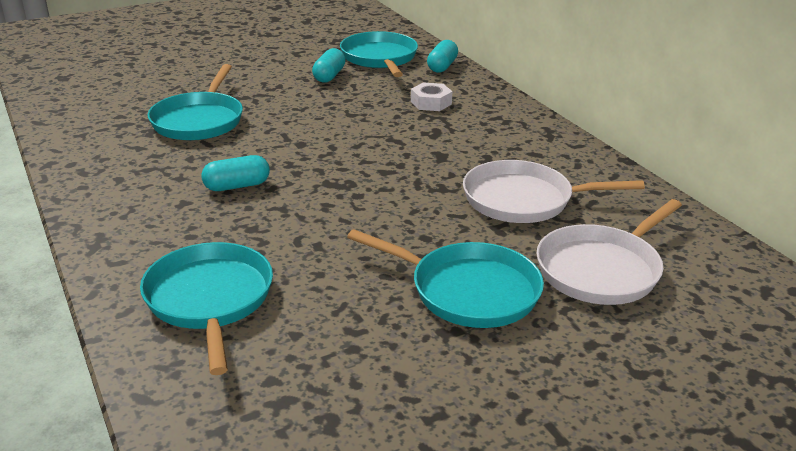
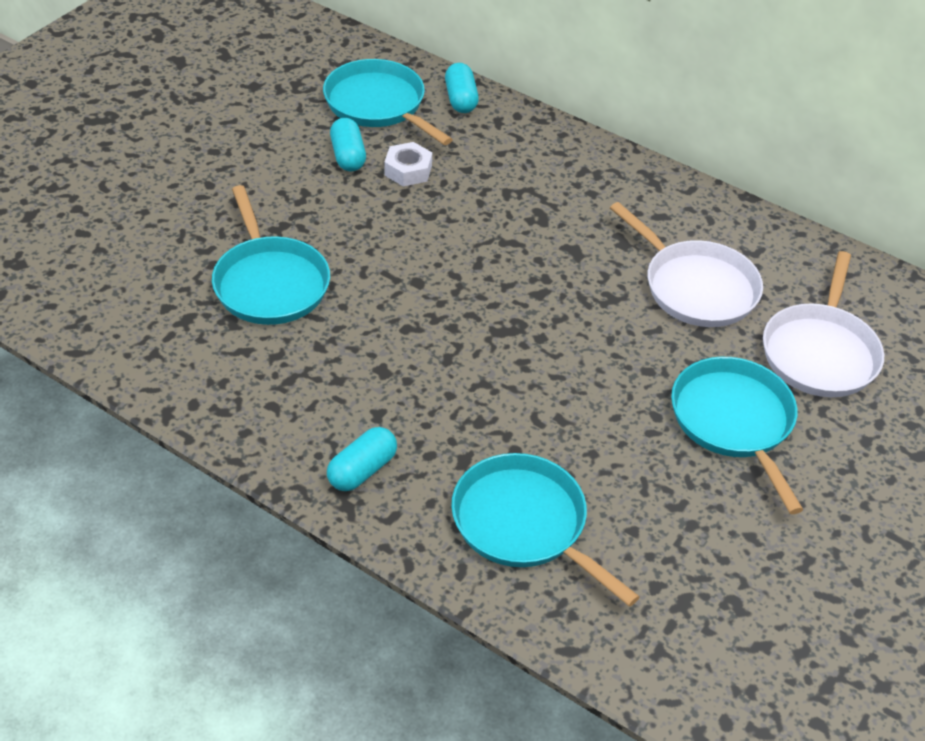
camera: 30 degrees left, 15 degrees up
(237, 186) = (410, 369): turquoise capsule -> turquoise capsule (362, 470)
(431, 103) = (498, 168): white nut -> white nut (408, 170)
(469, 291) = (734, 421): turquoise pan -> turquoise pan turned 105 degrees counterclockwise
(523, 200) = (696, 287): white pan -> white pan turned 105 degrees counterclockwise

